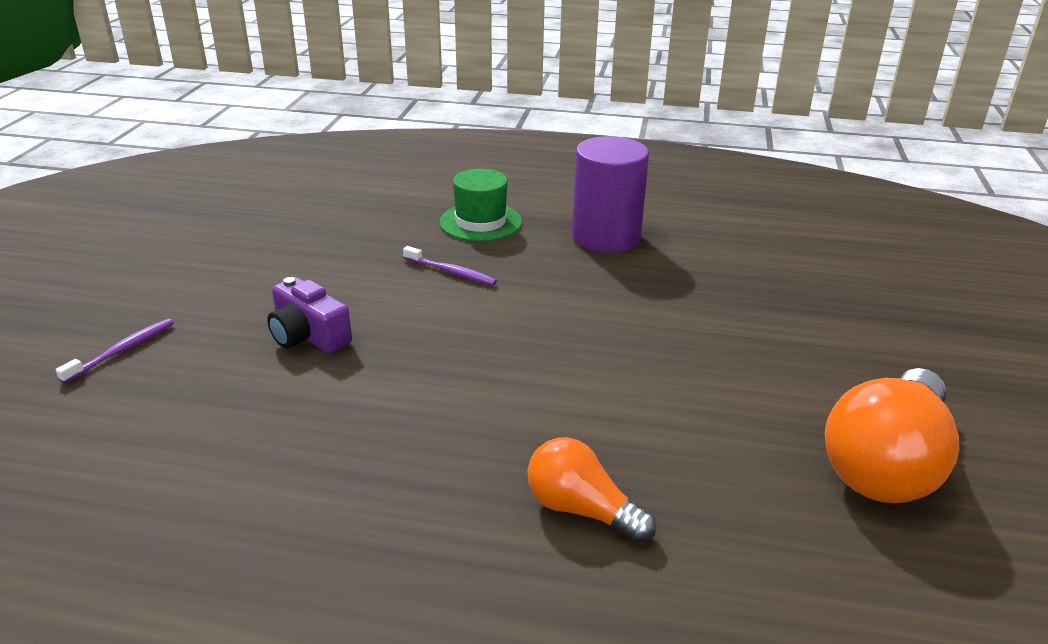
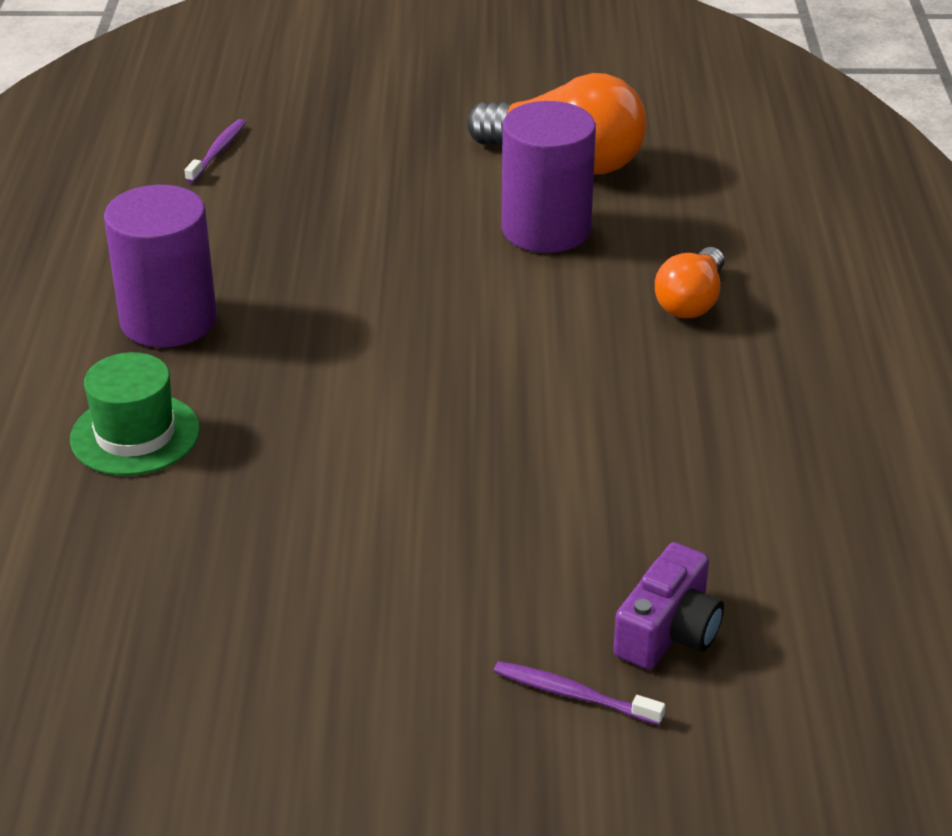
camera: 100 degrees left, 5 degrees up
(308, 335) = (483, 530): purple camera -> purple camera (668, 631)
(451, 272) = (293, 438): purple toothbrush -> purple toothbrush (218, 151)
(732, 427) = (546, 229): none -> purple cylinder

